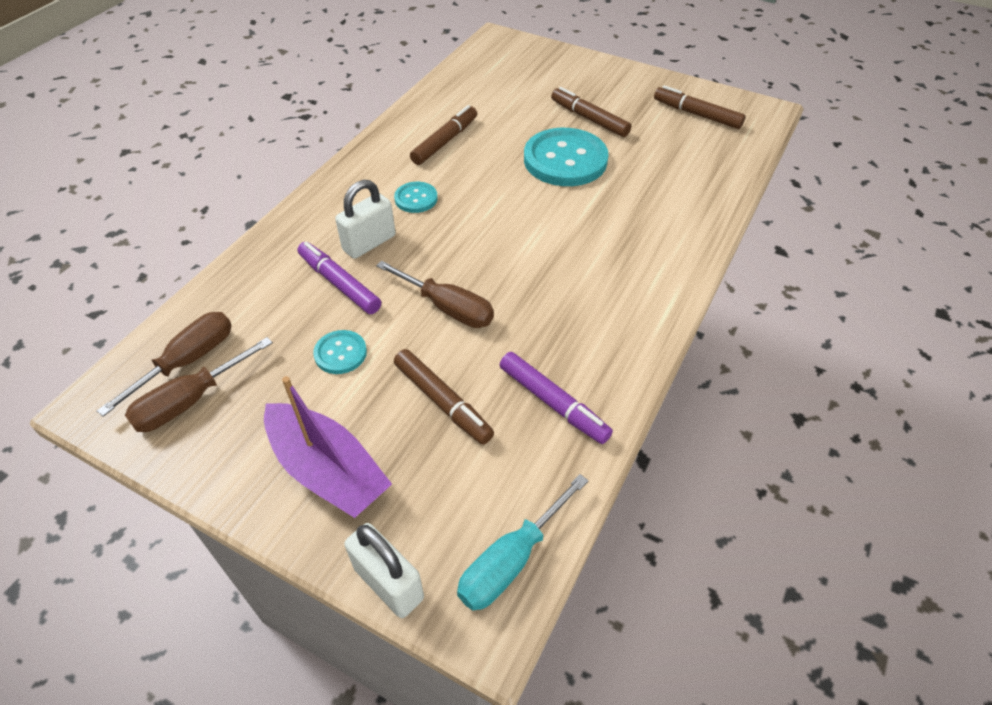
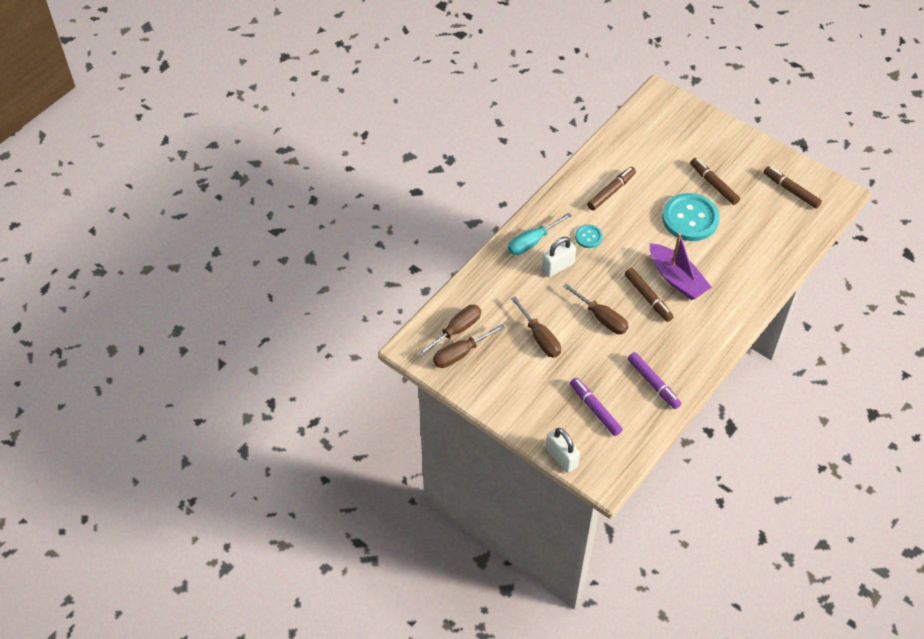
camera: 10 degrees right, 5 degrees up
(328, 470) = (533, 401): purple boat -> purple boat (676, 279)
(339, 283) = (539, 293): purple marker -> purple marker (595, 409)
(340, 353) = (540, 338): turquoise button -> brown screwdriver
(443, 402) = (594, 374): brown marker -> brown marker (648, 298)
(511, 560) = (620, 457): turquoise screwdriver -> turquoise screwdriver (532, 242)

